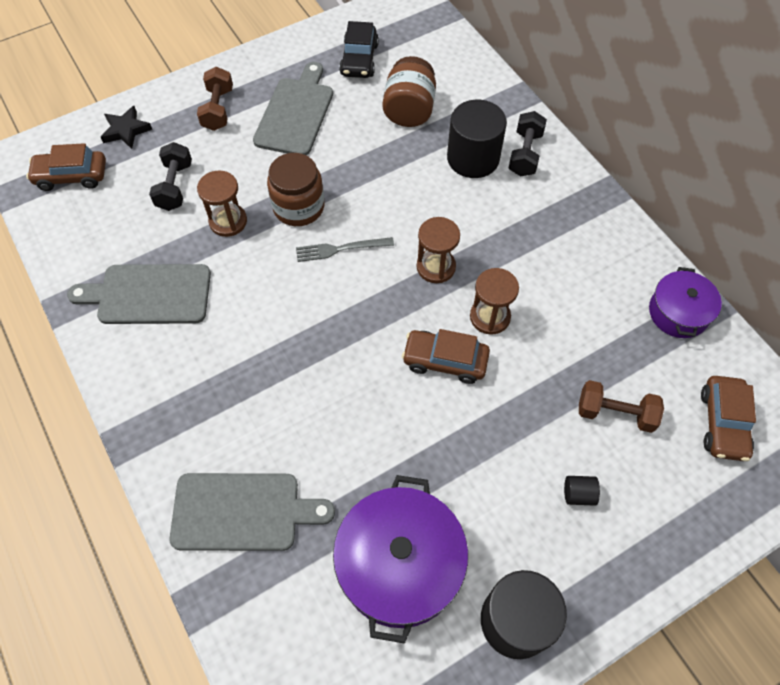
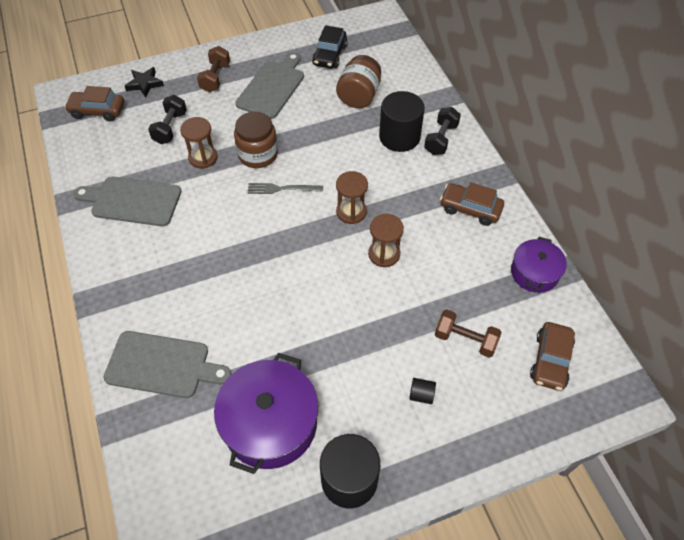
camera: 10 degrees right, 5 degrees down
(445, 361) = (341, 281): brown car -> brown car (470, 209)

